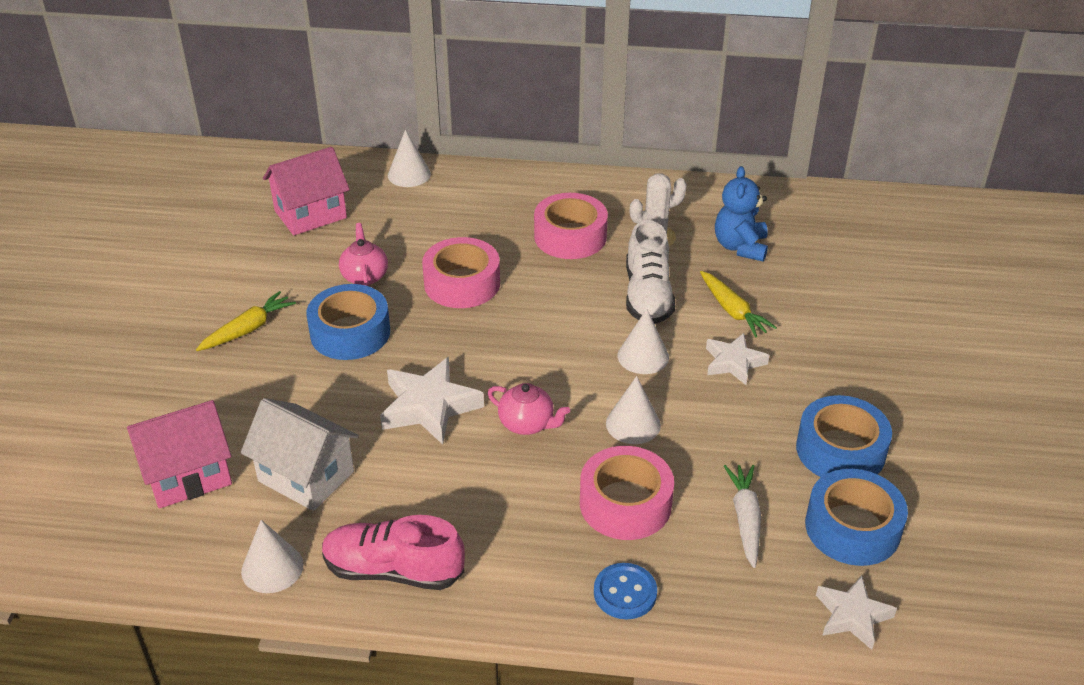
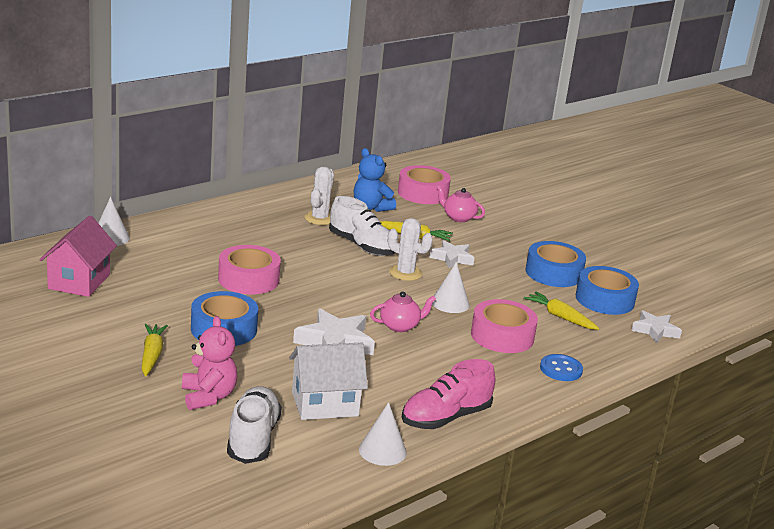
camera: 50 degrees left, 15 degrees down
(188, 475) = (253, 439): pink house -> white shoe
(223, 404) = (208, 397): none -> pink teddy bear
(365, 276) = (180, 299): pink teapot -> pink teapot (458, 217)
(570, 236) = (272, 234): pink tape -> pink tape (423, 193)
(643, 356) = (405, 273): white cone -> white cactus
(745, 519) = (560, 317): white carrot -> yellow carrot

